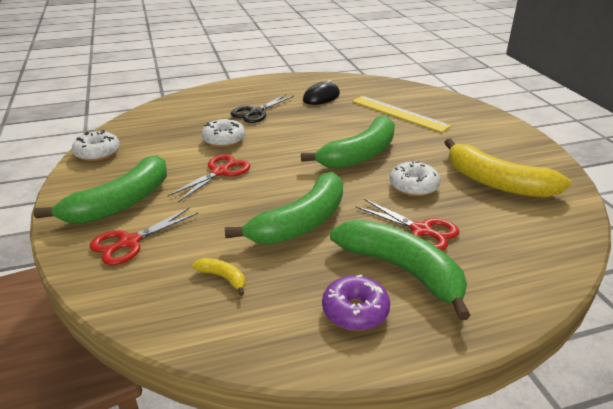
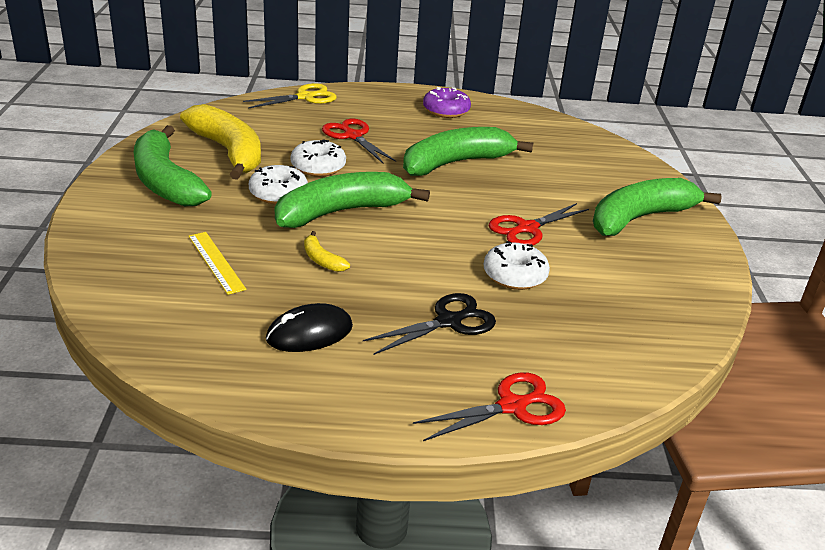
camera: 165 degrees left, 0 degrees up
(97, 153) = (699, 294): white donut -> white donut (278, 194)
(130, 242) = (618, 182): red scissors -> red scissors (512, 406)
(223, 278) = (535, 143): yellow banana -> yellow banana (322, 259)
(399, 113) = (216, 262): yellow ruler -> yellow ruler, size x0.63
(402, 270) = (394, 120): green banana -> green banana (165, 181)
(534, 280) = (305, 97): none -> yellow scissors

